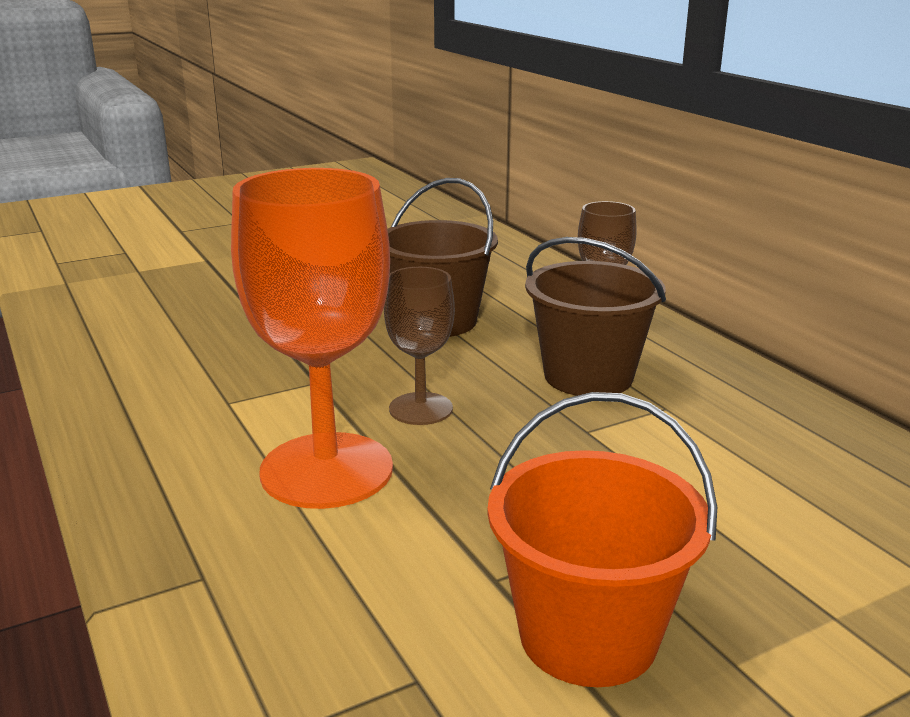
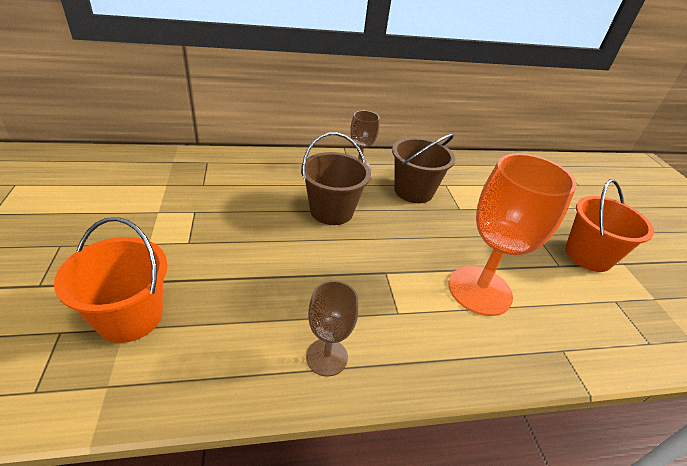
camera: 75 degrees left, 15 degrees up
(154, 268) = (130, 317): none -> orange bucket
(420, 409) = (428, 245): brown goblet -> brown goblet (327, 357)

